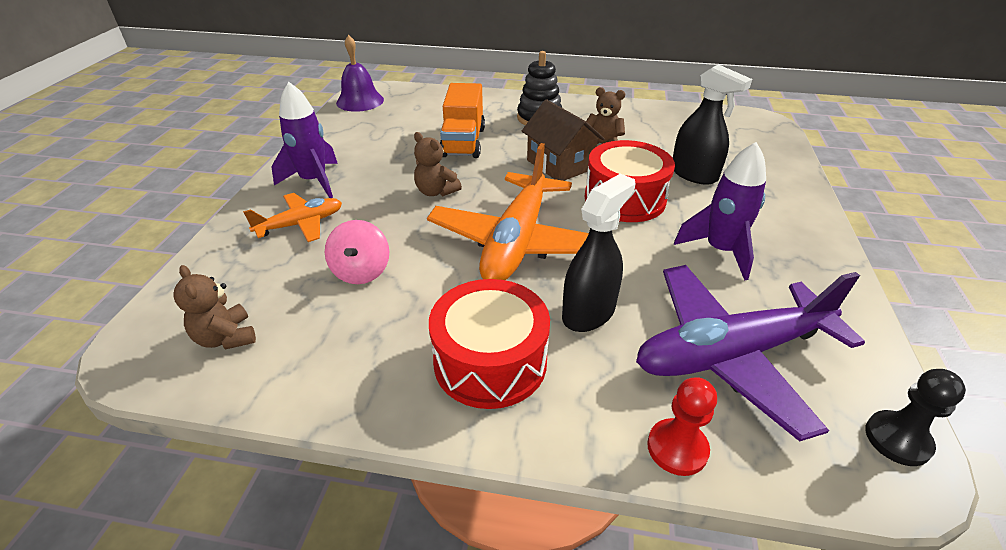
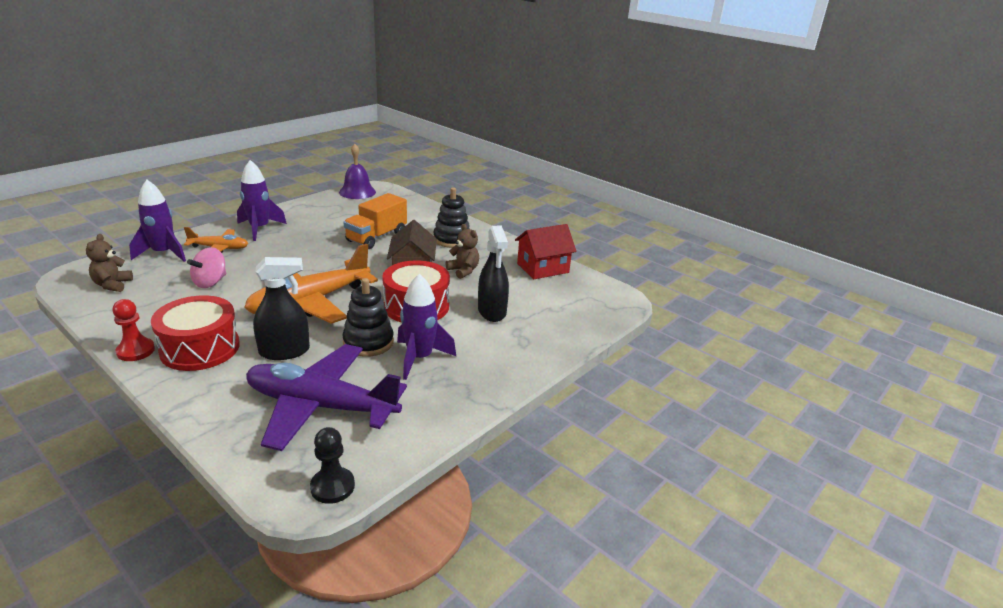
camera: 30 degrees right, 10 degrees down
(233, 262) = (163, 253): none -> purple rocket
(436, 191) = (313, 258): brown teddy bear -> none
(649, 258) = (368, 342): none -> black stacking toy
(660, 116) = (543, 268): none -> red house
(677, 448) = (217, 426): red pawn -> red pawn (136, 351)

